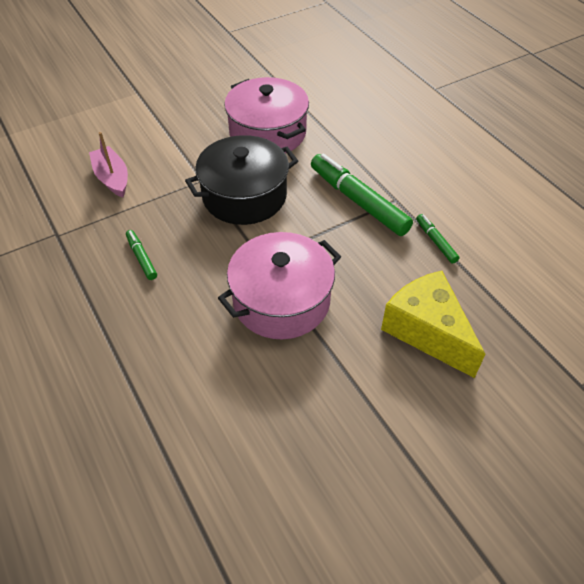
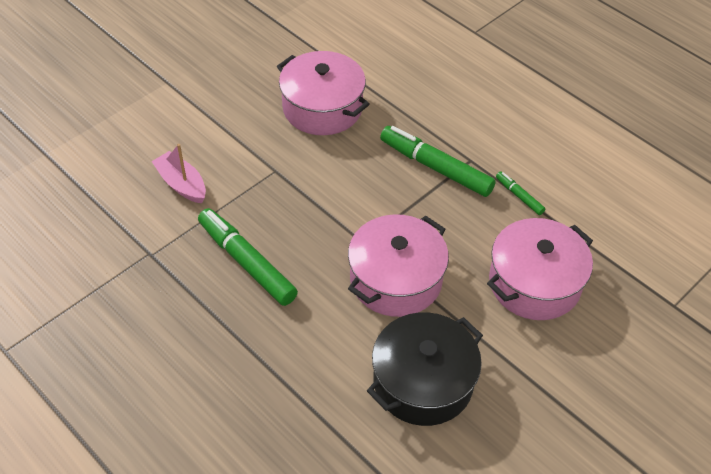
camera: 15 degrees left, 0 degrees up
(141, 258) = (247, 262): green marker -> green marker, size x2.08
(244, 196) = (323, 181): black pot -> black pot (423, 382)
(427, 331) = (534, 283): yellow cheese -> pink pot

